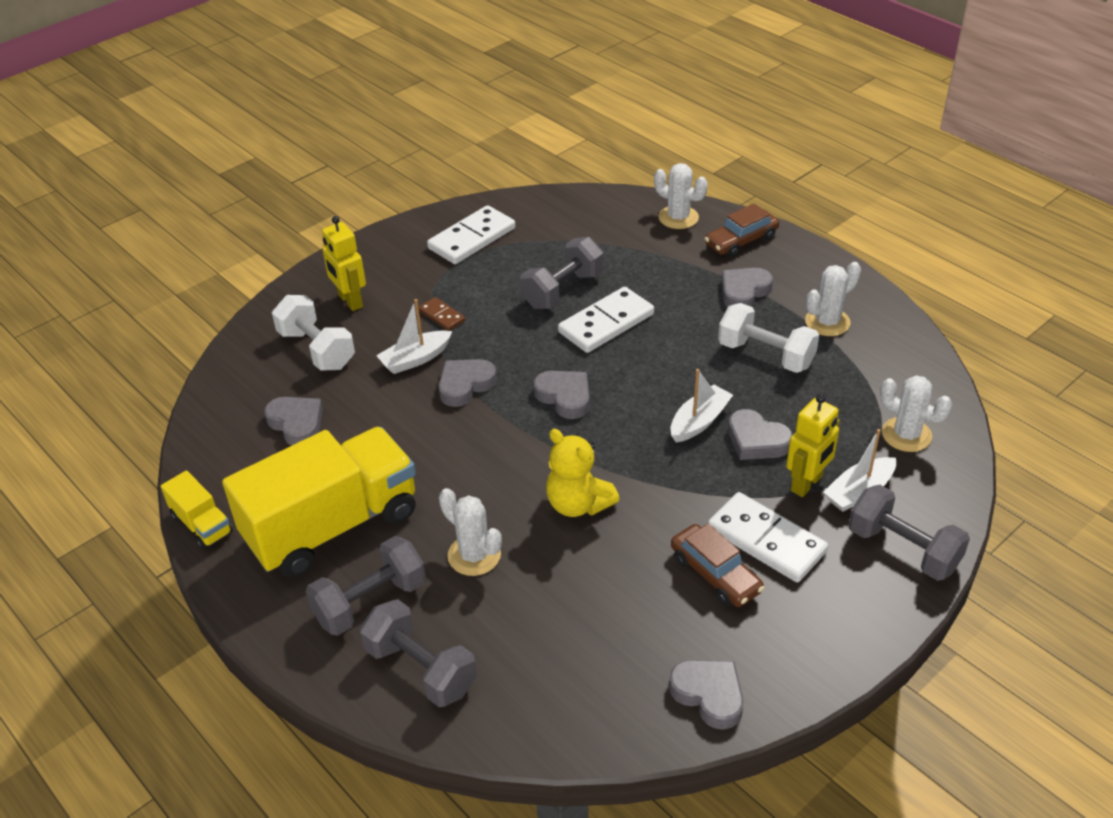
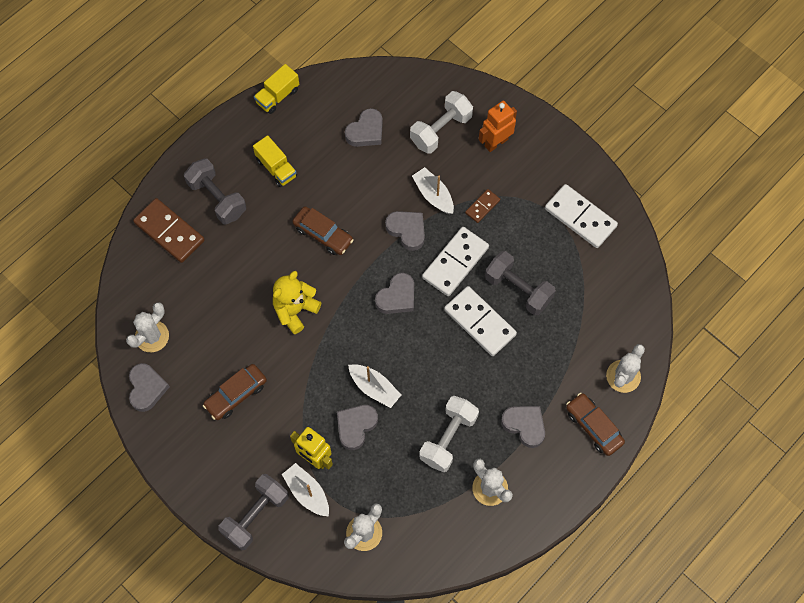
camera: 85 degrees right, 25 degrees up
(332, 526) = (276, 168): yellow truck -> yellow truck, size x0.44
(350, 301) = (496, 142): yellow robot -> orange robot
(421, 669) = (169, 232): grey dumbbell -> brown domino
(457, 472) = (323, 234): none -> brown car
(474, 555) = (252, 251): white cactus -> white cactus (152, 336)
(709, 695) = (147, 388): grey heart -> grey heart turned 45 degrees counterclockwise
(766, 540) = (264, 428): white domino -> white domino (455, 263)

